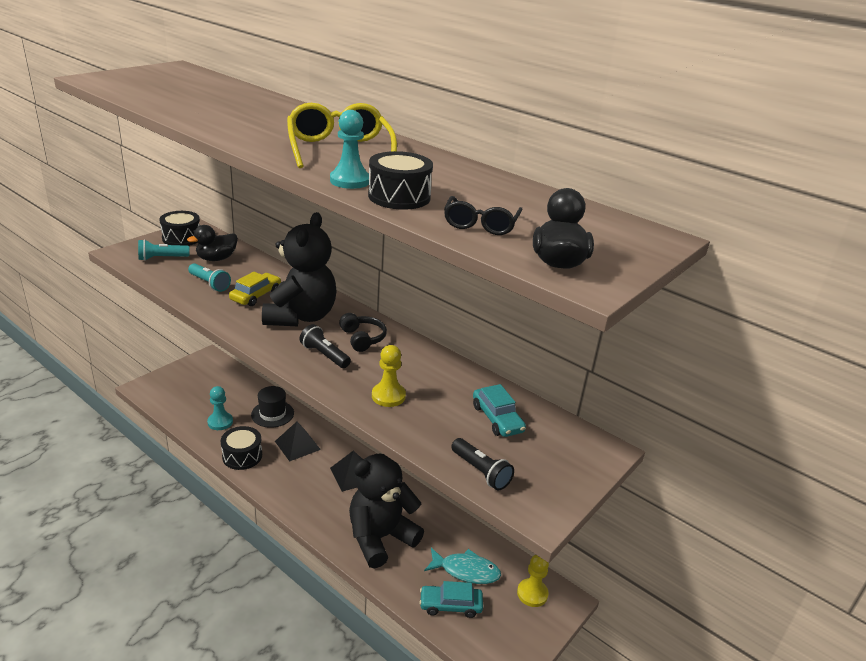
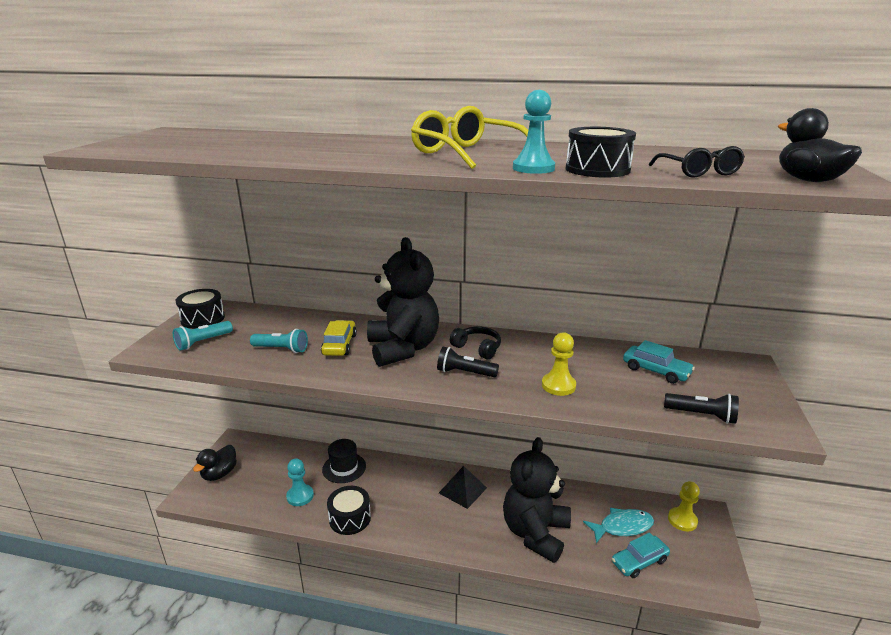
camera: 25 degrees left, 5 degrees down
(216, 259) = (261, 326): black duck -> black duck (219, 474)
(297, 445) = (392, 486): black pyramid -> none

